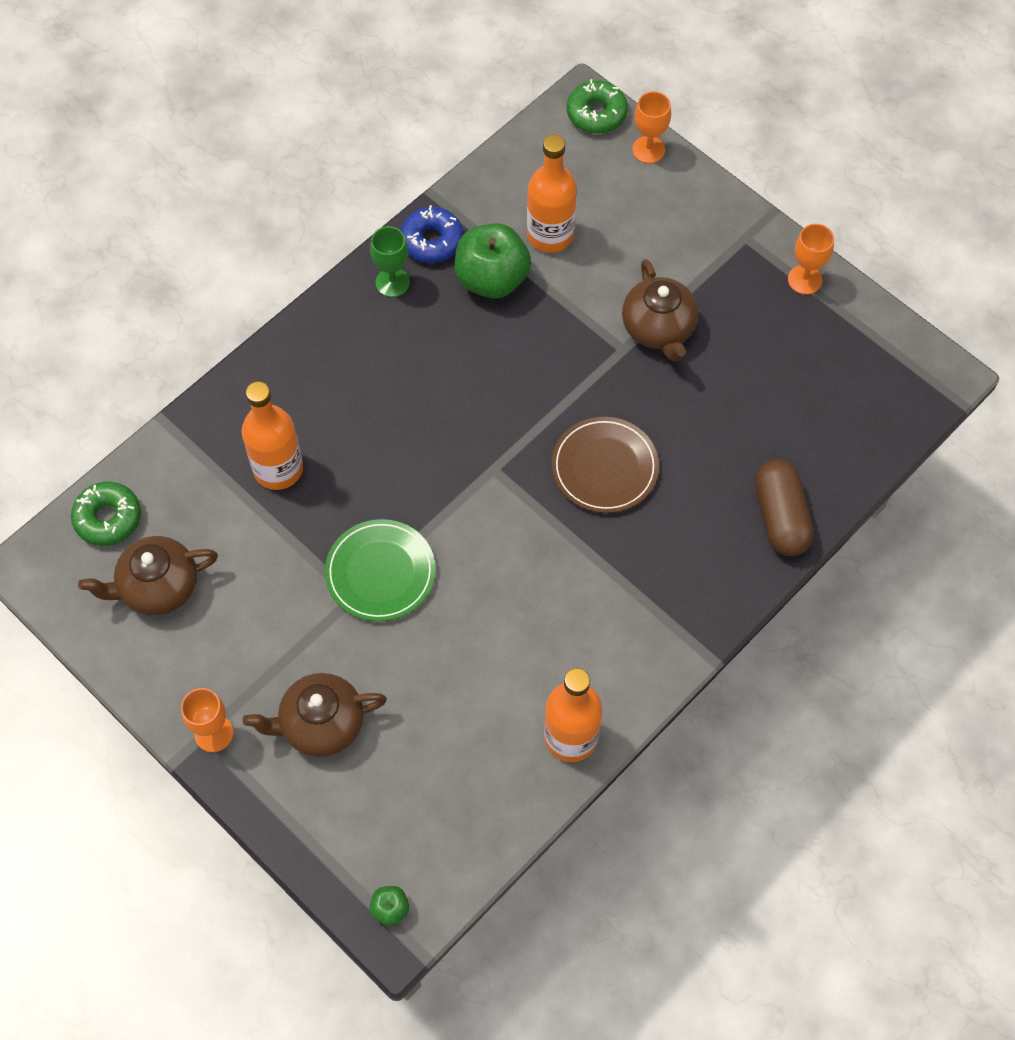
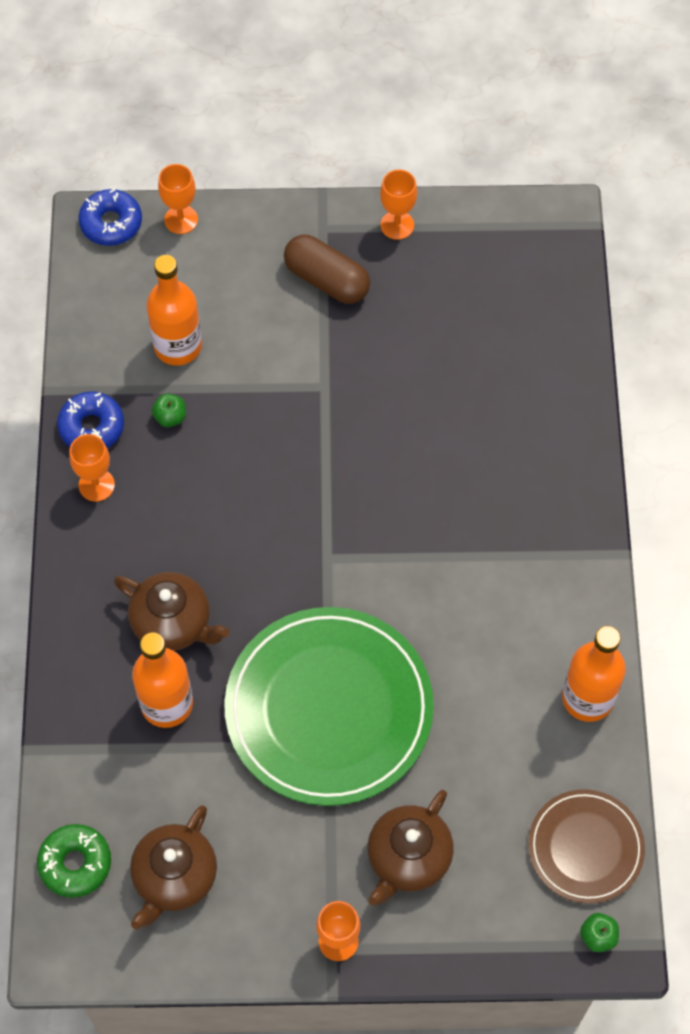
camera: 45 degrees left, 0 degrees up
(380, 572) = (329, 709): green plate -> green plate, size x1.85
(392, 282) = (96, 485): green goblet -> orange goblet
(492, 279) = (170, 417): green apple -> green apple, size x0.44
(596, 113) = (111, 223): green donut -> blue donut
(604, 467) = (404, 485): brown plate -> brown plate (585, 847)
(658, 329) = (333, 349): brown teapot -> brown teapot (173, 623)
(780, 517) = (560, 412): brown capsule -> brown capsule (327, 280)

